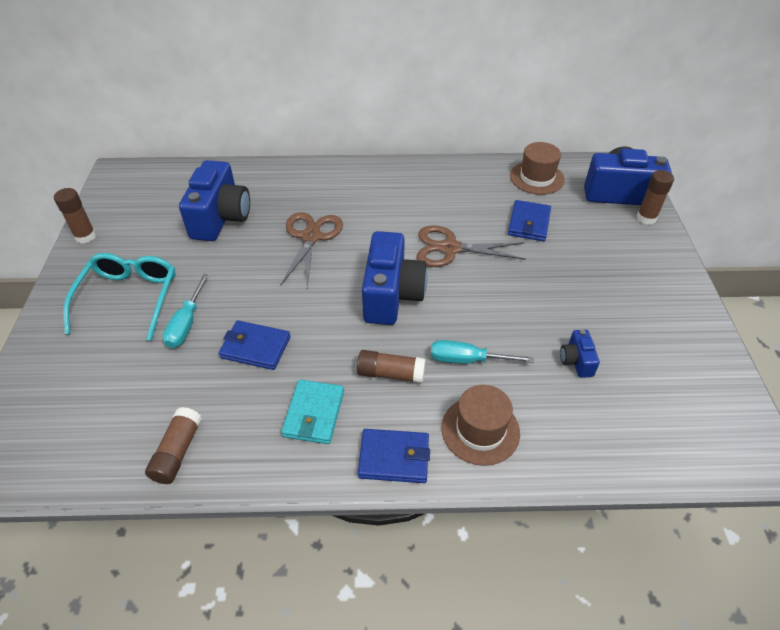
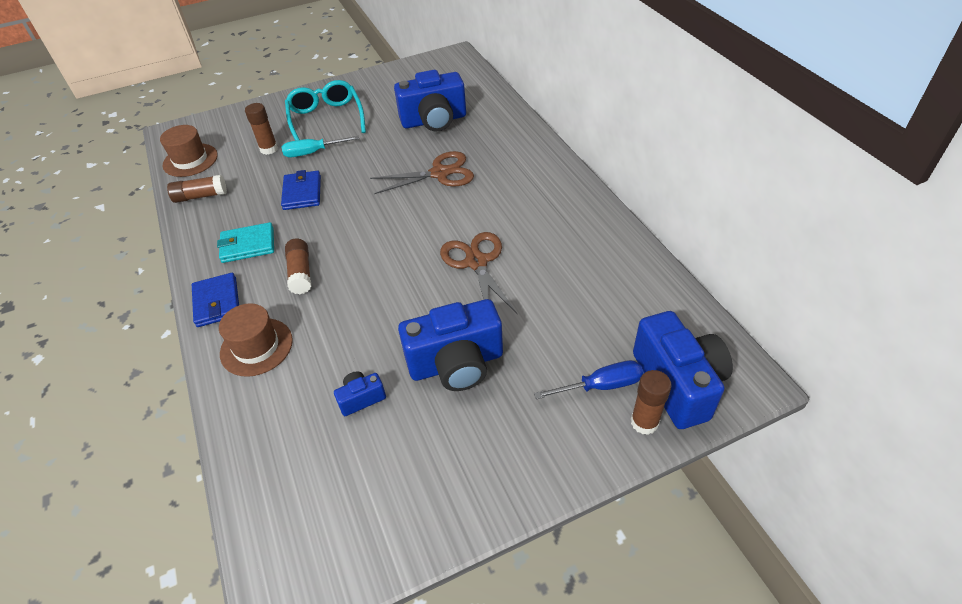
camera: 70 degrees right, 0 degrees up
(85, 236) = (377, 75): brown glue stick -> brown glue stick (269, 149)
(129, 298) = (326, 119): turquoise glasses -> turquoise glasses turned 90 degrees counterclockwise
(391, 295) = (392, 244): blue camera -> blue camera (456, 364)
(466, 360) = (333, 316): turquoise screwdriver -> none
(529, 223) = (556, 311): blue wallet -> none
(537, 178) = (647, 297): brown hat -> brown hat (190, 160)
(609, 225) = (602, 385): none -> blue screwdriver

